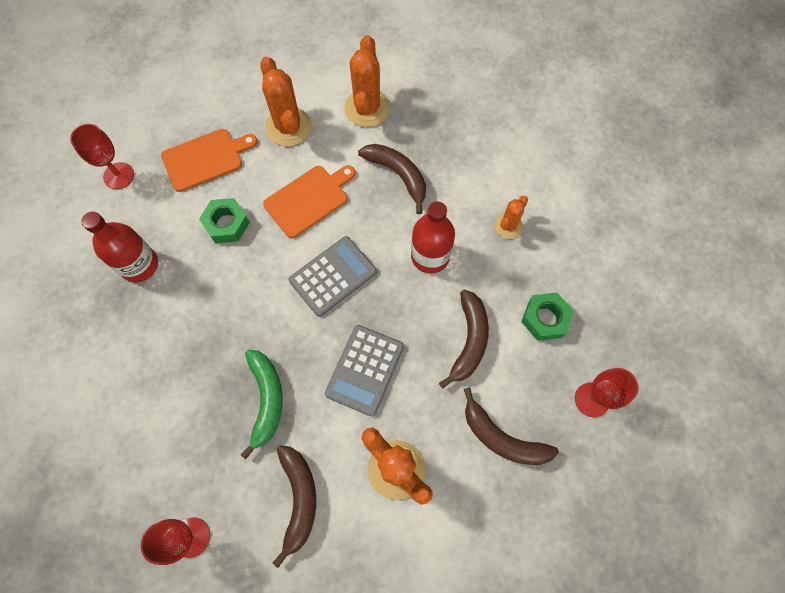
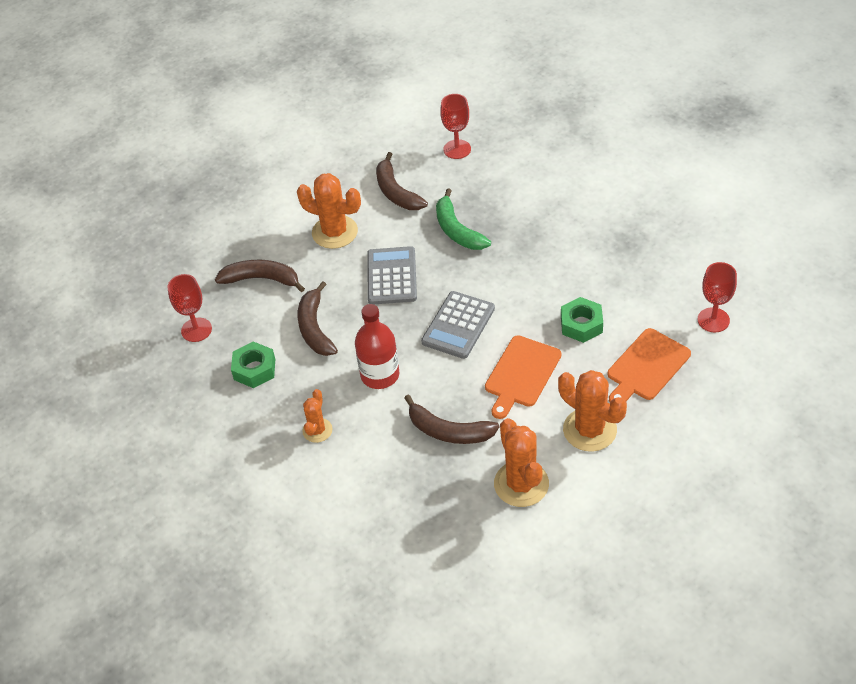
camera: 160 degrees right, 20 degrees down
(139, 265) = (629, 267): red bottle -> none

